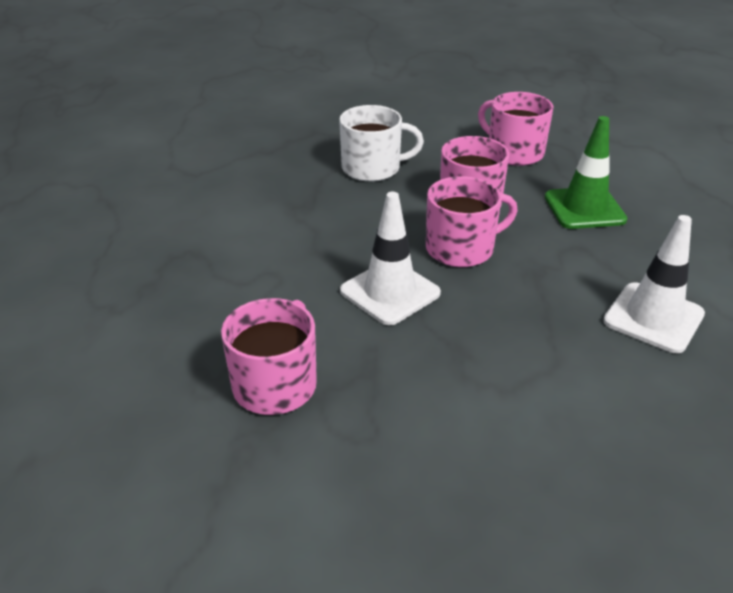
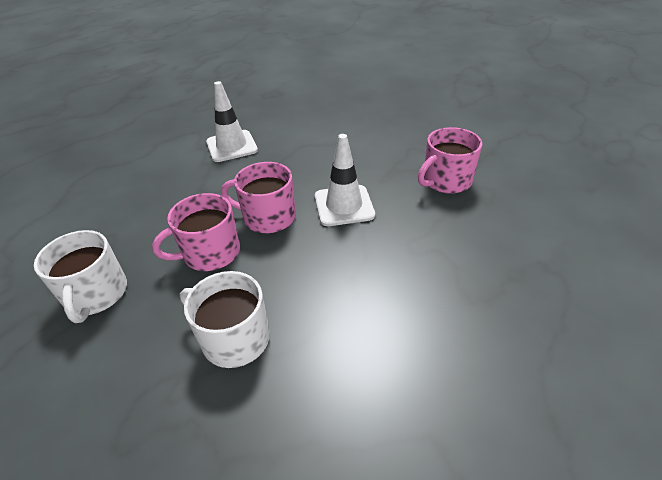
camera: 145 degrees left, 5 degrees up
(514, 152) = (96, 294): pink mug -> white mug
(584, 208) = (151, 214): green traffic cone -> none

